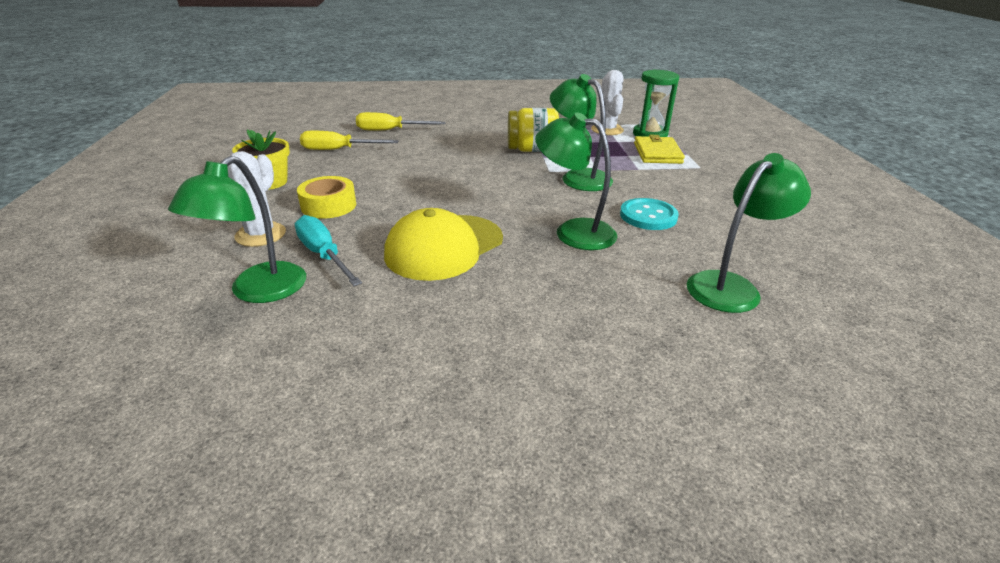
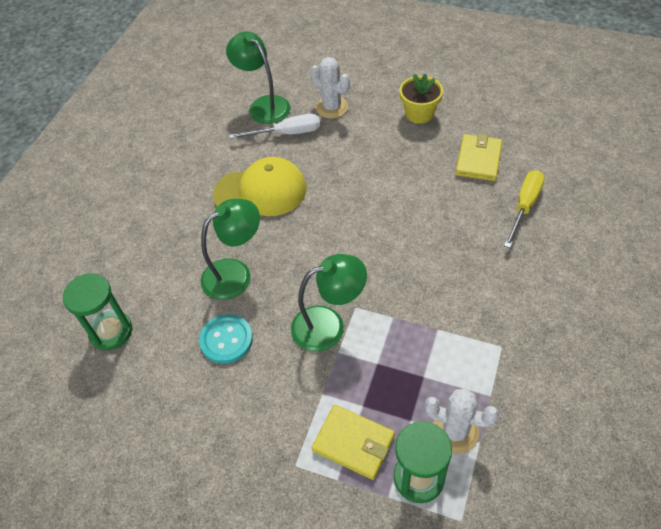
camera: 120 degrees right, 20 degrees up
(324, 255) = (287, 133): turquoise screwdriver -> white screwdriver
(328, 205) = (359, 142): yellow tape -> none
(338, 150) = (478, 160): yellow screwdriver -> yellow wallet
(444, 247) = (261, 191): yellow cap -> yellow cap turned 105 degrees clockwise
(532, 150) = (416, 314): yellow jar -> none
(731, 286) = (111, 332): green lamp -> green hourglass

